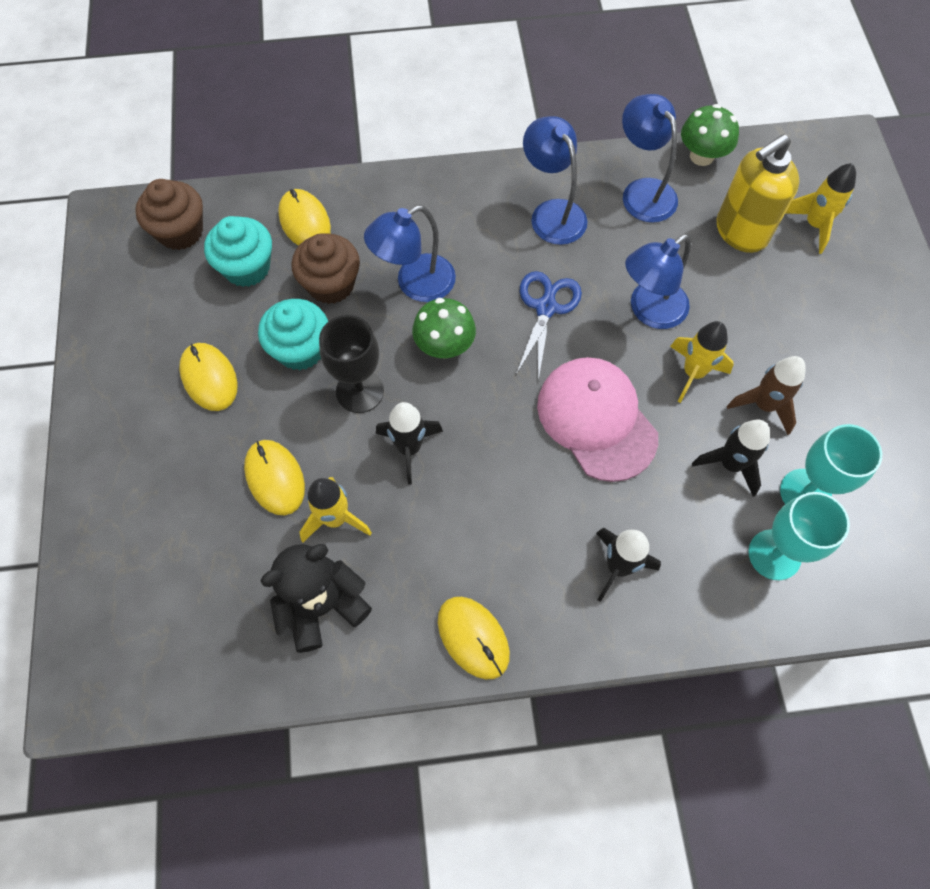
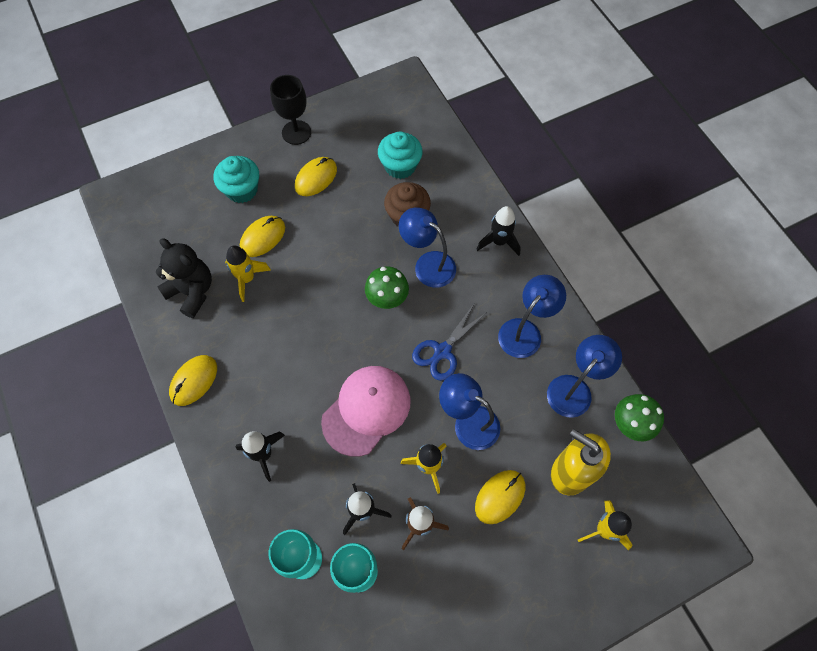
camera: 70 degrees right, 0 degrees up
(180, 231) = (411, 121): brown cupcake -> none
(300, 349) = (353, 217): turquoise cupcake -> turquoise cupcake (242, 190)
(304, 221) = (448, 183): yellow mouse -> yellow mouse (500, 497)
(360, 391) = (336, 261): black goblet -> black goblet (296, 132)
(409, 448) = (306, 303): black rocket -> black rocket (499, 242)
(546, 308) = (442, 351): blue scissors -> blue scissors turned 135 degrees clockwise

